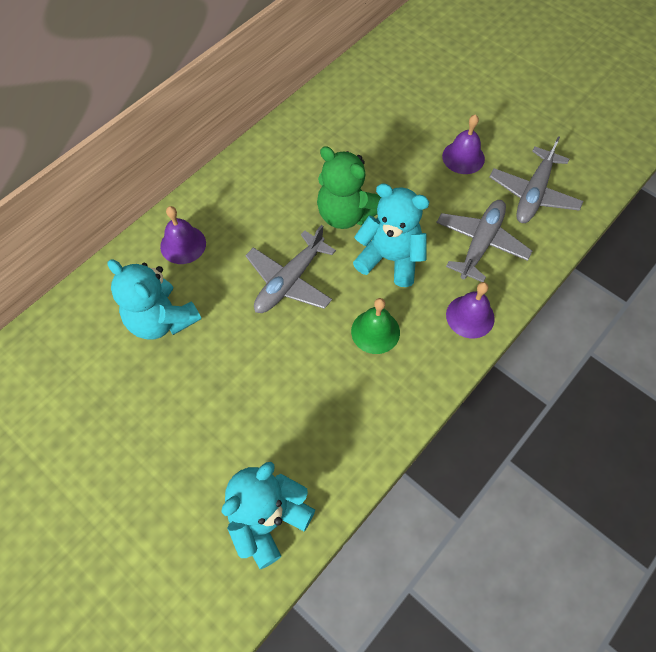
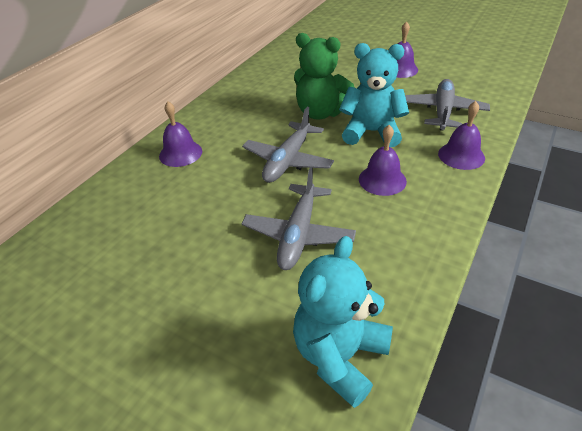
camera: 10 degrees left, 20 degrees down
(162, 320) = (172, 207): turquoise teddy bear -> none
(375, 331) = (382, 180): green bell -> purple bell
(533, 194) = (467, 79): grey plane -> grey plane (298, 234)

